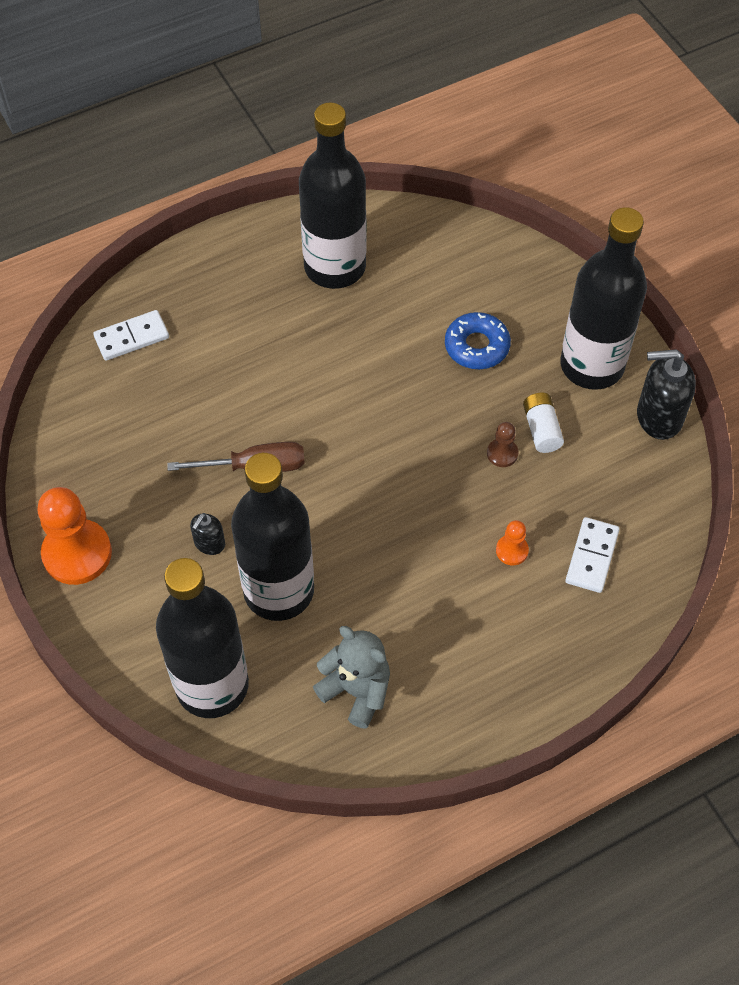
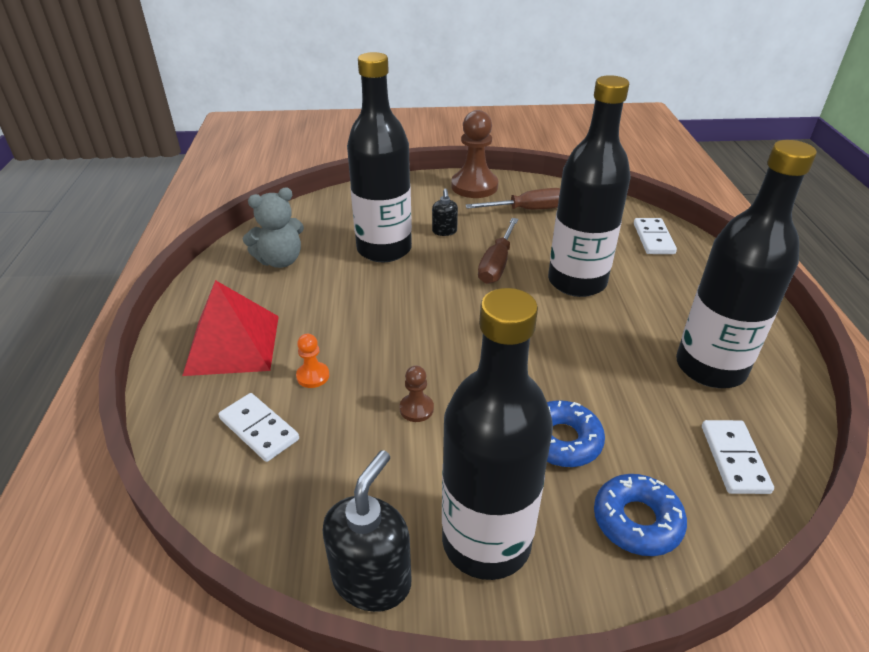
camera: 115 degrees right, 20 degrees down
(77, 553) = (474, 186): orange pawn -> brown pawn
(117, 473) = (528, 210): none -> brown screwdriver
(209, 543) = (444, 231): black soap dispenser -> black soap dispenser turned 150 degrees counterclockwise
(212, 685) = (341, 210): black bottle -> black bottle (577, 282)
(433, 244) = (734, 459): none -> white domino
(513, 646) = (232, 344): none -> red pyramid
(523, 289) = (637, 521): none -> blue donut
(541, 429) = (425, 451): white battery -> none

